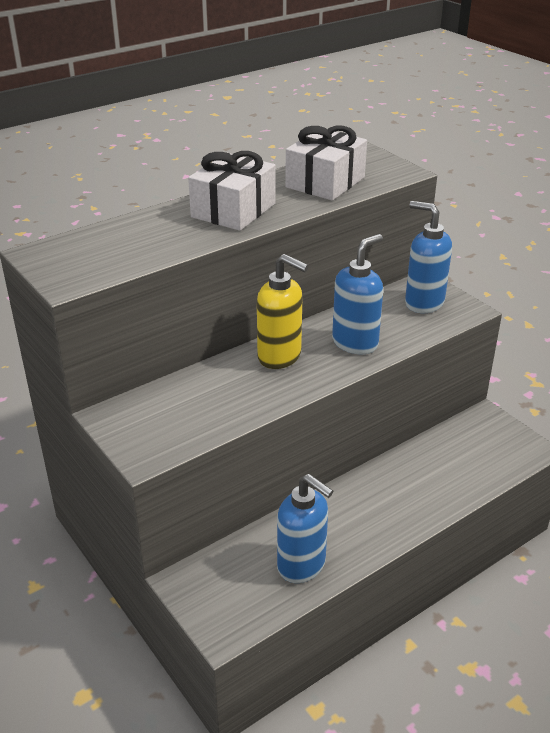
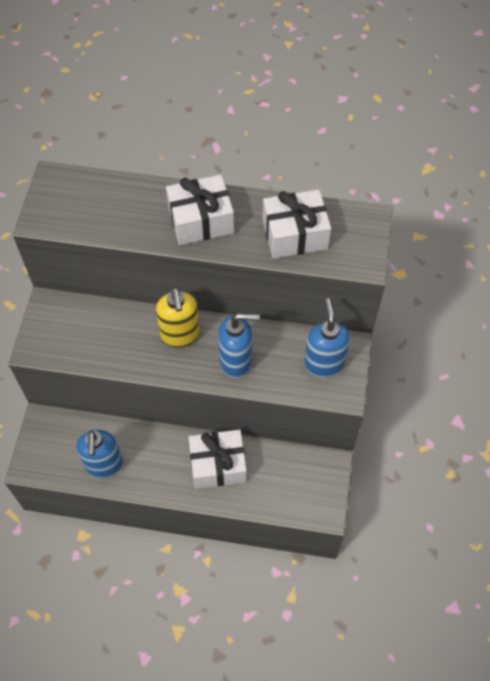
camera: 45 degrees right, 25 degrees up
(403, 483) = (218, 464): none -> white gift

